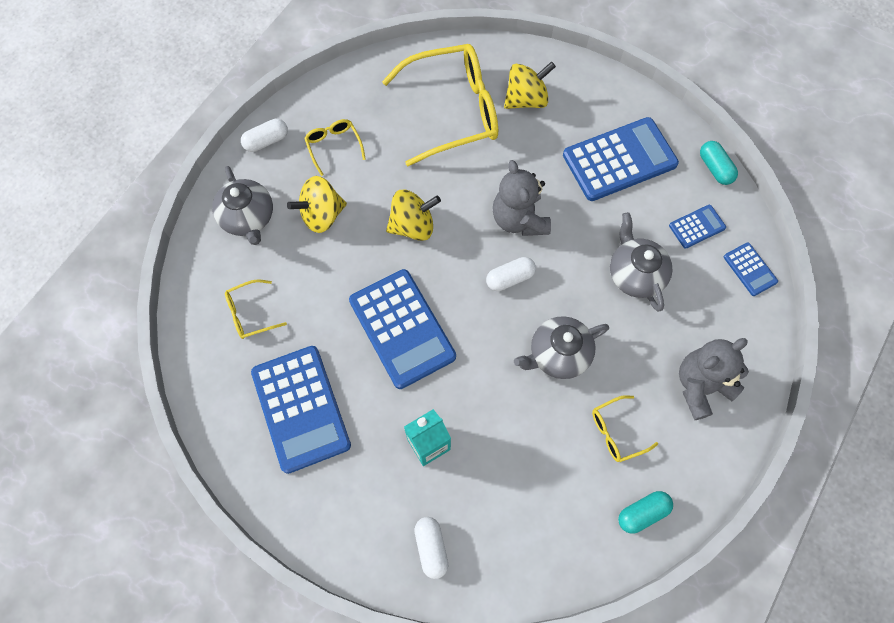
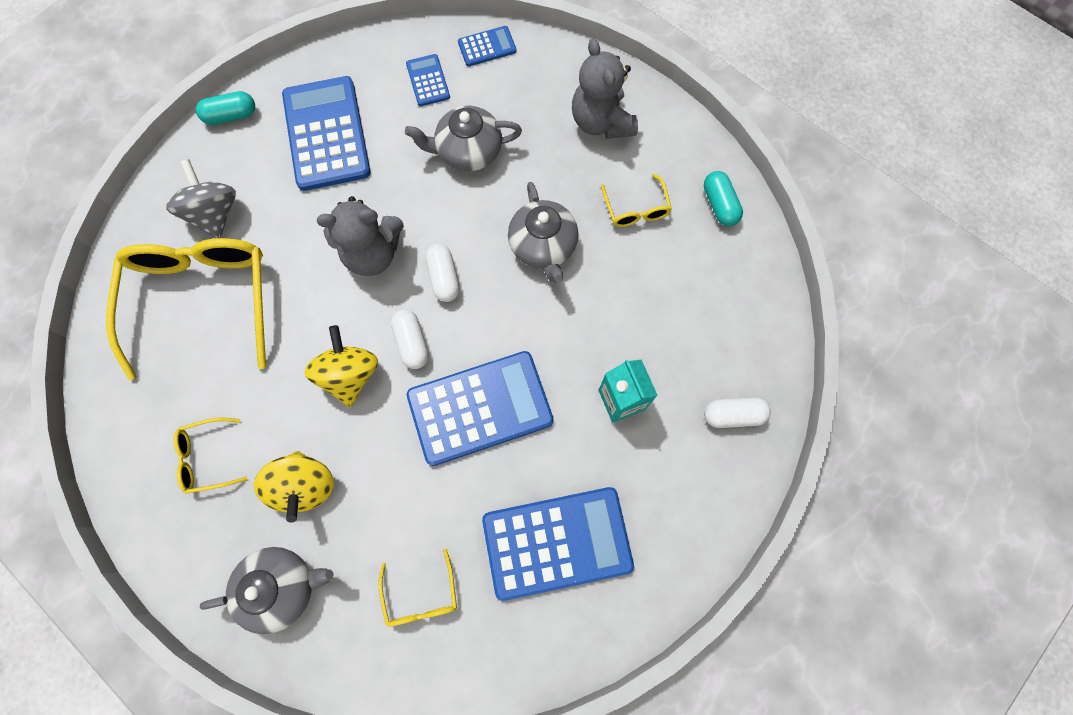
camera: 80 degrees left, 5 degrees up
(266, 141) = (170, 549): white capsule -> white capsule (412, 343)
(526, 99) = (215, 214): yellow spinning top -> grey spinning top
(715, 168) = (364, 46): turquoise capsule -> turquoise capsule (231, 115)

